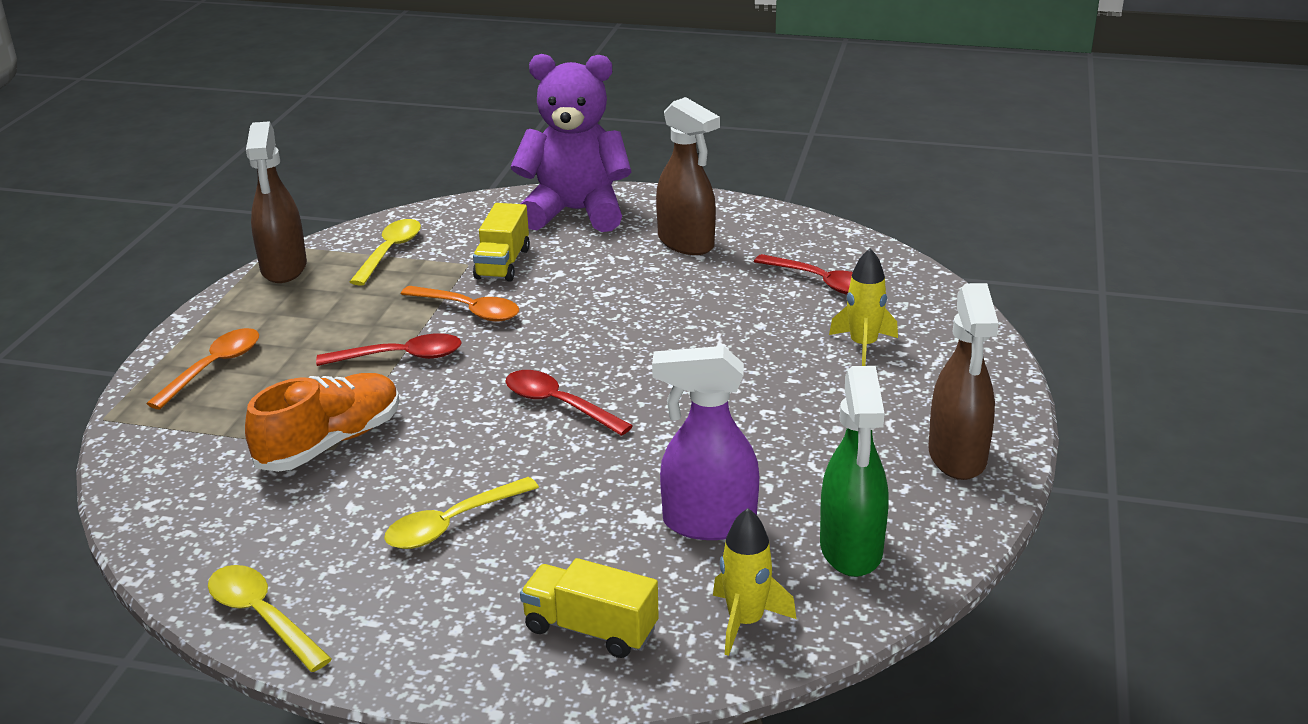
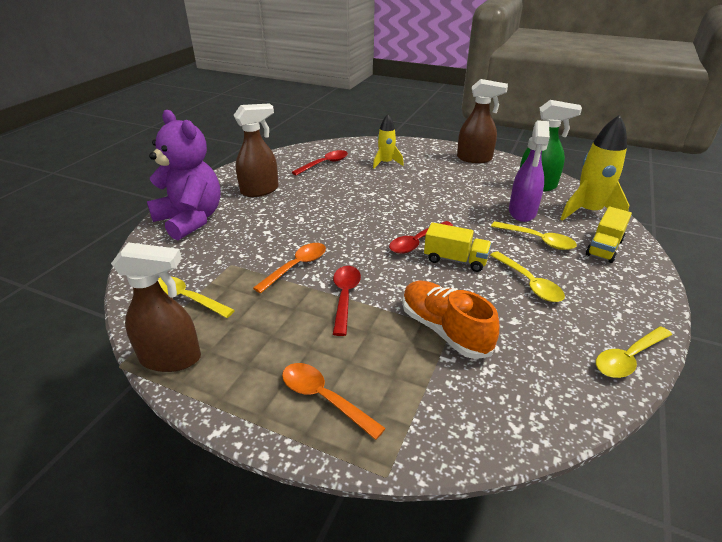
camera: 80 degrees left, 5 degrees up
(503, 263) = (241, 250): yellow truck -> yellow truck (455, 260)
(575, 212) = (191, 220): purple teddy bear -> purple teddy bear turned 120 degrees clockwise
(599, 540) = (538, 240): none -> yellow spoon
(745, 622) = (588, 212): yellow rocket -> yellow rocket, size x1.67

